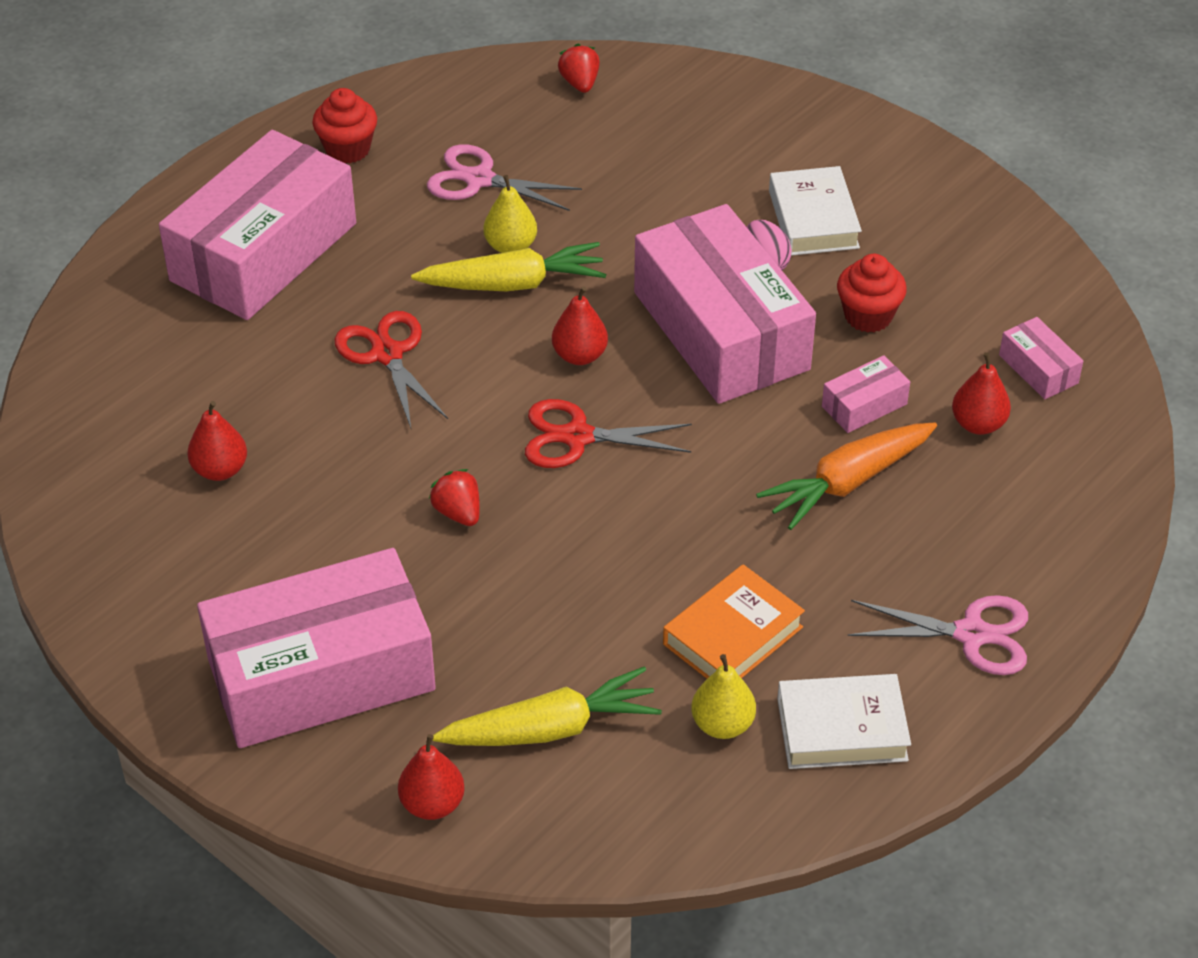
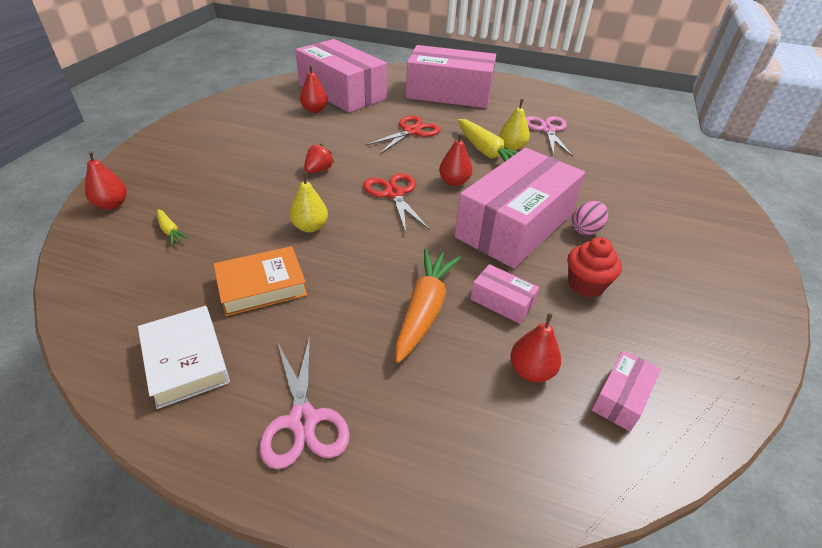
camera: 65 degrees right, 5 degrees down
(321, 674) = (197, 157): pink box -> pink box (342, 92)
(347, 149) = (529, 97): red cupcake -> none
(550, 728) = (170, 231): yellow carrot -> yellow carrot, size x0.47
(580, 83) = (647, 142): red strawberry -> none
(722, 724) = (182, 298): yellow pear -> yellow pear (310, 227)
(732, 636) = (261, 286): orange book -> orange book turned 45 degrees counterclockwise
(813, 219) = (645, 241): white book -> none
(847, 482) = (424, 310): orange carrot -> orange carrot turned 75 degrees clockwise

